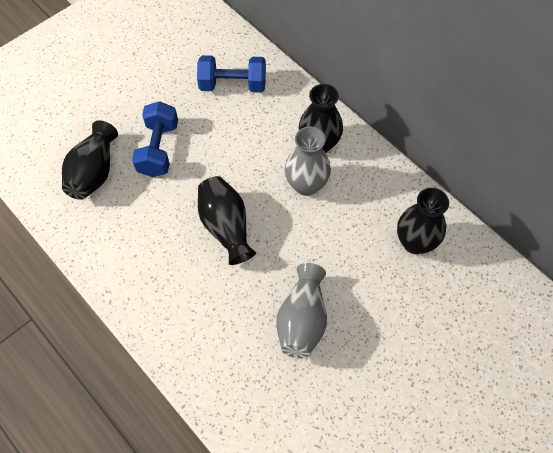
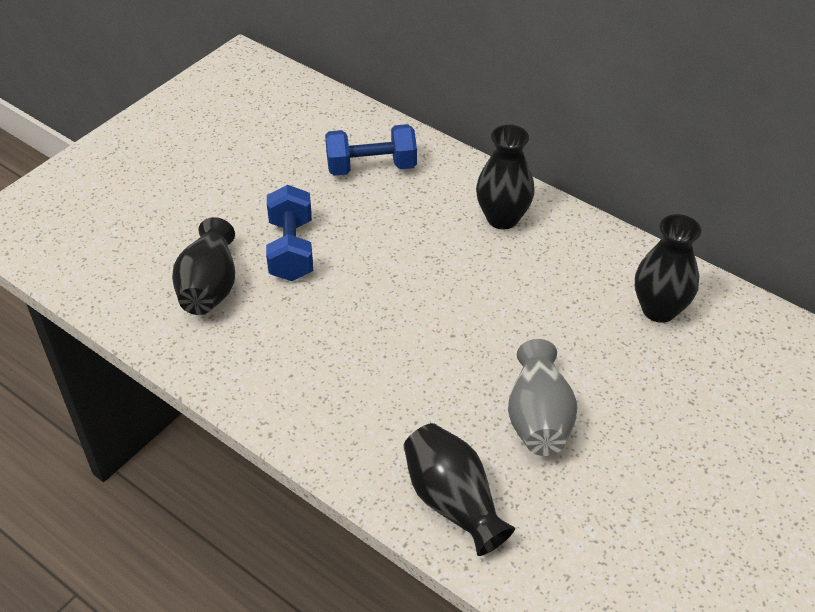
camera: 10 degrees left, 15 degrees down
(226, 227) = (406, 325): black vase -> black vase (453, 501)
(306, 185) = (499, 264): grey vase -> none

